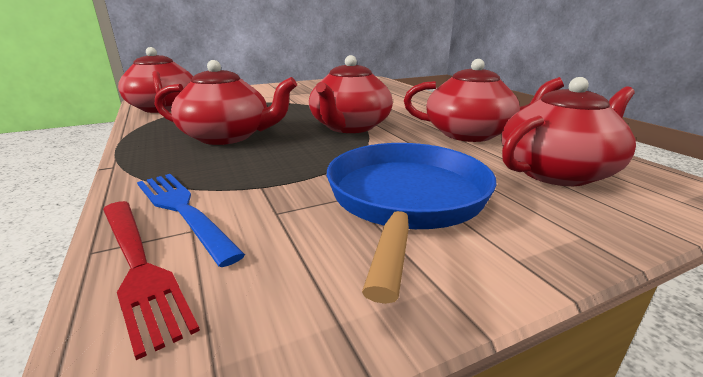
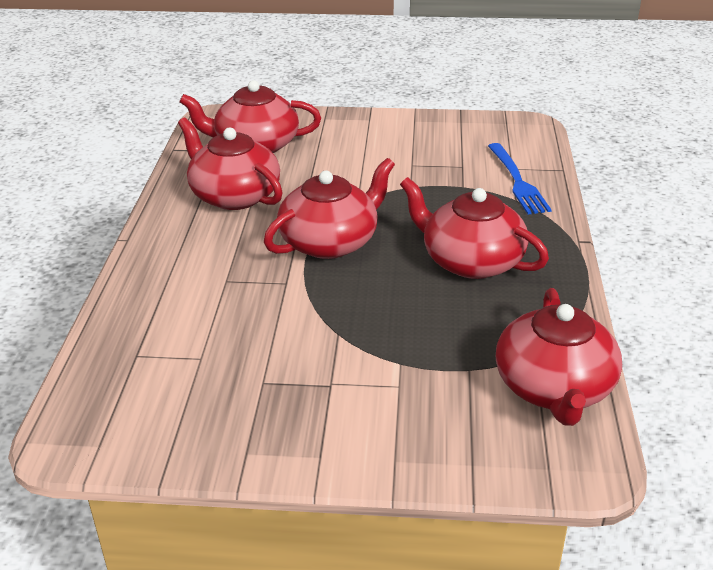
camera: 150 degrees left, 10 degrees up
(139, 266) = (536, 156): red fork -> none
(405, 200) = (381, 153): blue pan -> none

